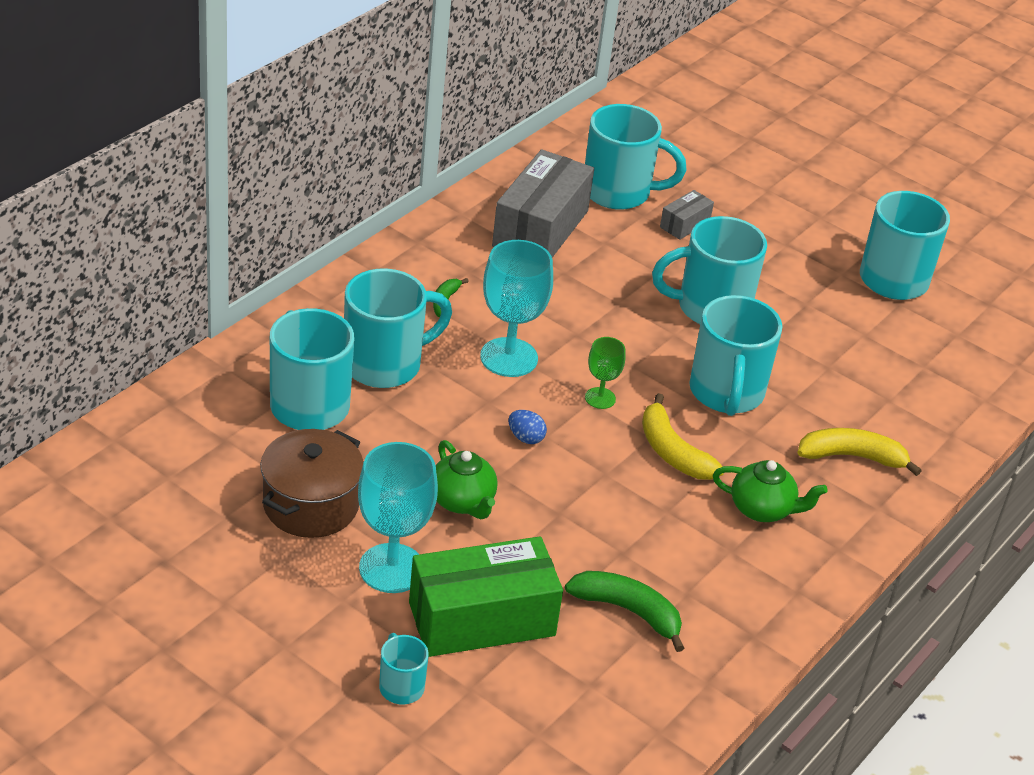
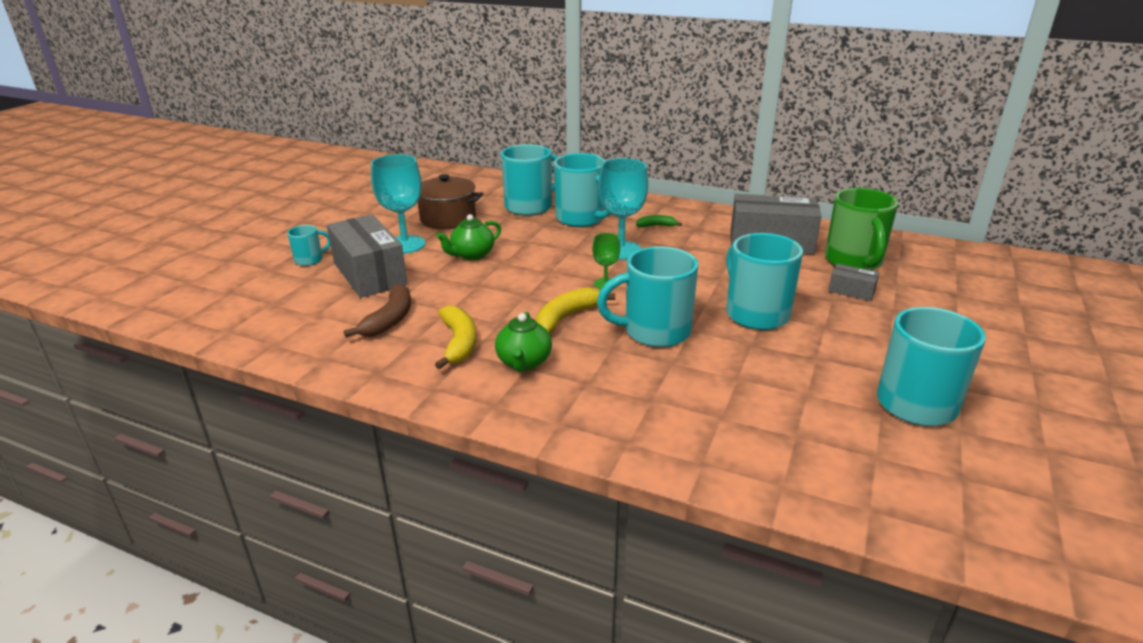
camera: 80 degrees right, 10 degrees down
(482, 619) = (370, 274): green box -> grey box
(525, 438) = (544, 265): blue egg -> none
(619, 192) = (854, 262): turquoise mug -> green mug
(628, 611) = (390, 320): green banana -> brown banana
(852, 457) = (621, 402): yellow banana -> yellow banana (459, 343)

